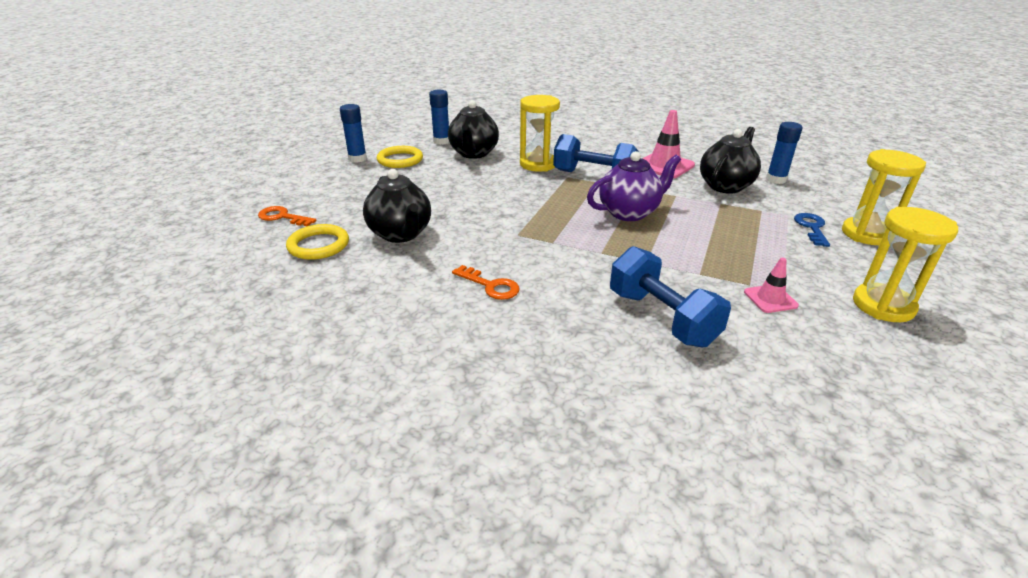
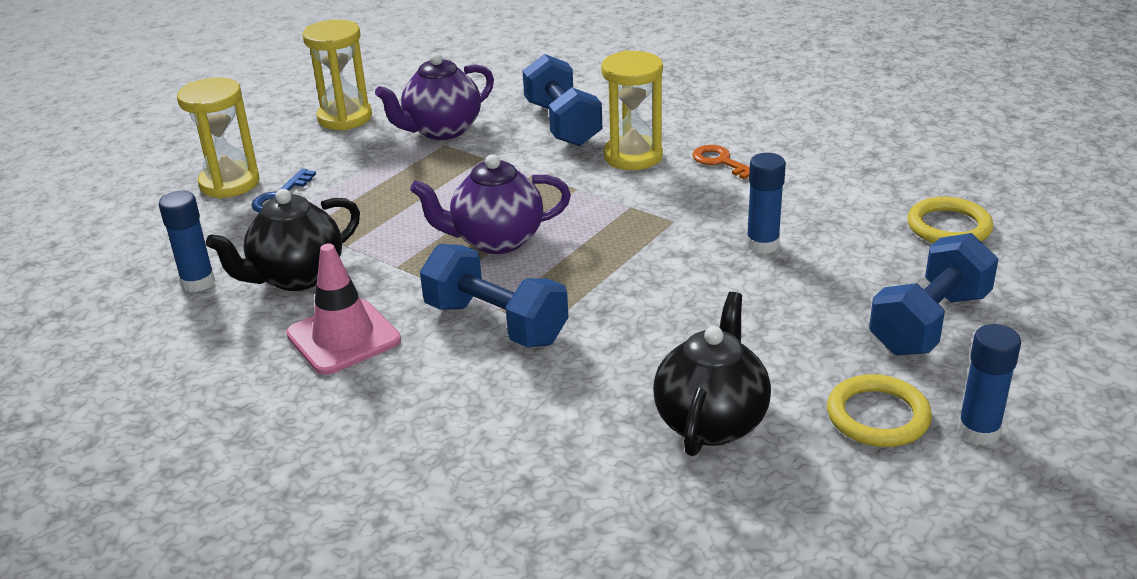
camera: 165 degrees left, 0 degrees up
(282, 217) = (1036, 280): orange key -> none
(360, 192) = (929, 323): none -> blue dumbbell
(400, 234) = (838, 234): black teapot -> none
(441, 141) = (786, 486): blue glue stick -> blue glue stick (762, 244)
(538, 164) = (583, 368): yellow hourglass -> yellow hourglass (633, 156)
(770, 299) = (441, 130): pink traffic cone -> purple teapot

